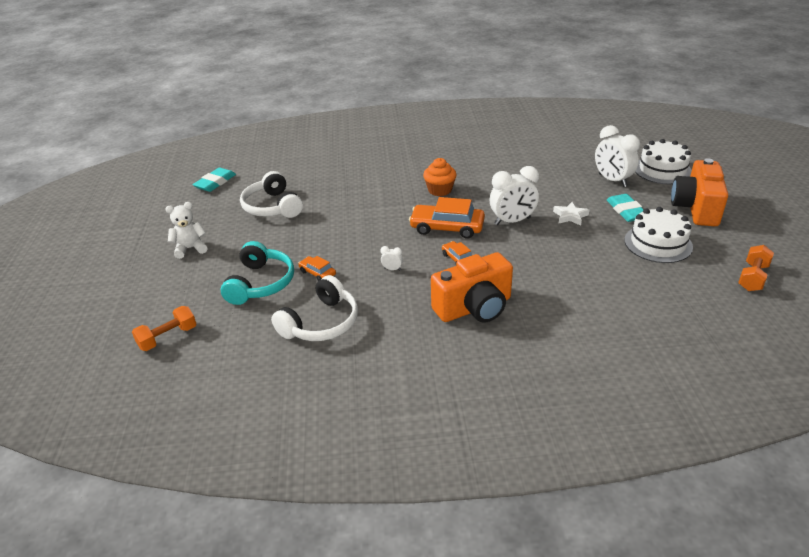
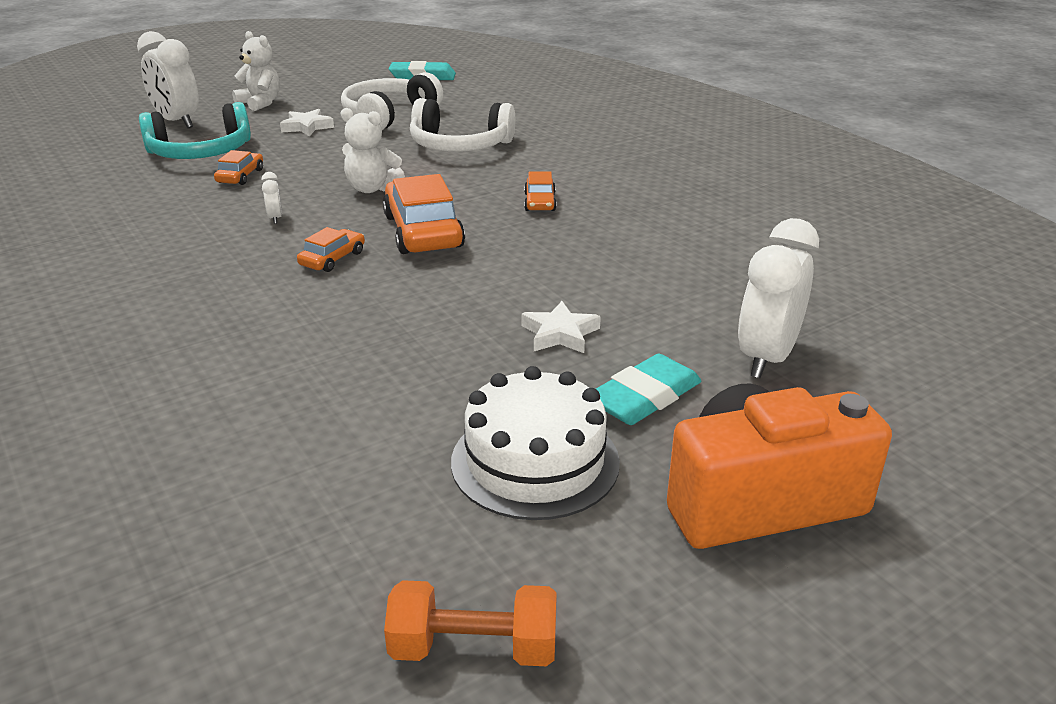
camera: 60 degrees right, 5 degrees down
(168, 337) = (73, 138): orange dumbbell -> none
(258, 238) = (307, 127): none -> white star
(321, 323) = (122, 205): white headphones -> white headphones (460, 146)
(379, 232) = (372, 188): none -> white teddy bear
(440, 190) = (539, 202): orange cupcake -> orange car
(474, 308) = (194, 299): orange camera -> none
(512, 221) = (490, 280): white clock -> white clock (177, 122)
(662, 170) = (905, 420): white cake -> none

